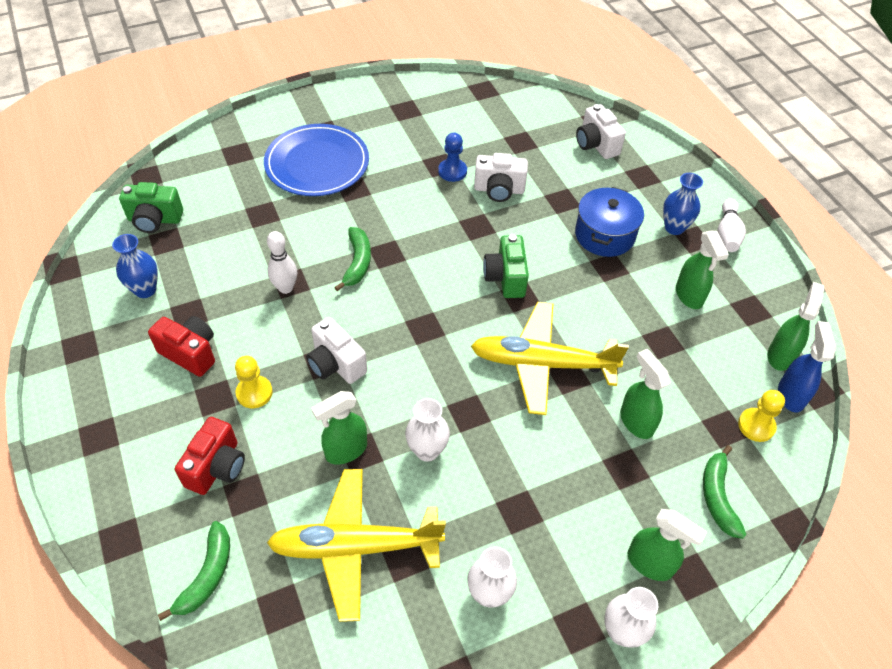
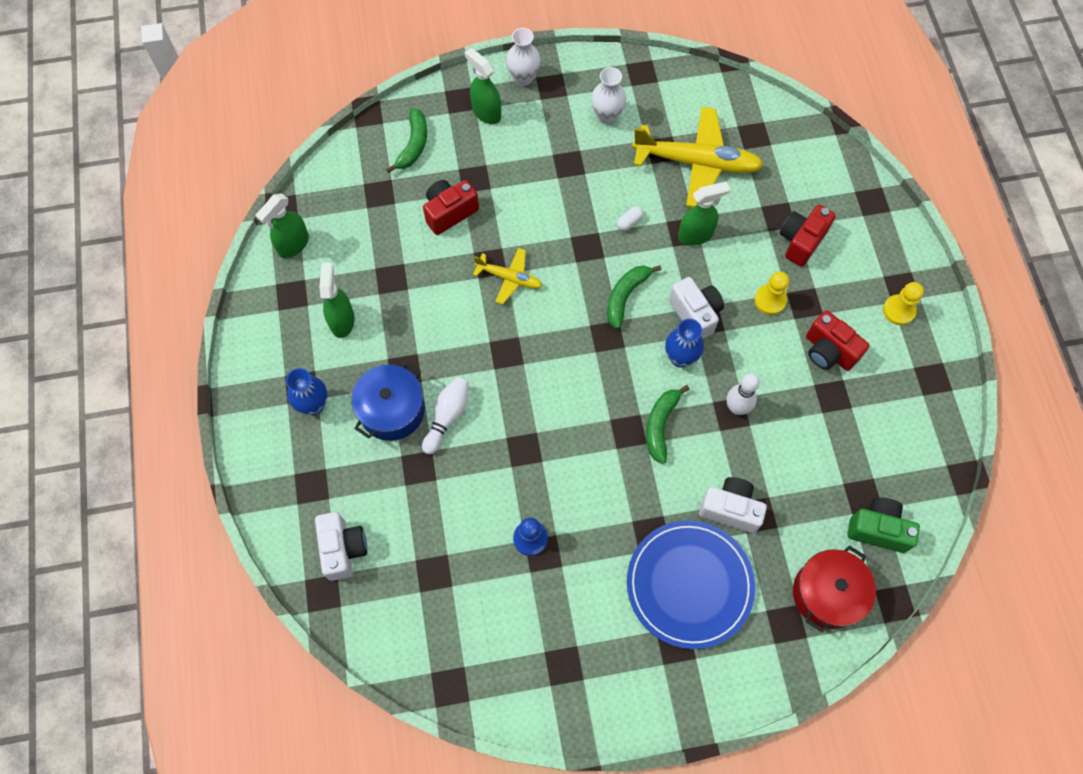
camera: 165 degrees left, 15 degrees up
(145, 290) = (878, 433): blue vase -> blue vase (680, 358)
(203, 174) = (827, 594): none -> red pot
(207, 575) = (806, 165): green banana -> green banana (625, 296)
(427, 450) = (629, 222): white vase -> white capsule
(499, 190) = (484, 498): white camera -> white camera (730, 509)
(506, 278) = (514, 376): green camera -> none
(543, 364) = (509, 278): yellow plane -> yellow plane, size x0.52
(636, 421) = (449, 212): green spray bottle -> red camera
(727, 234) = (262, 386): white bowling pin -> white bowling pin (447, 417)
(756, 426) = (352, 190): yellow pawn -> yellow pawn (898, 310)
(791, 395) = (307, 209): blue spray bottle -> none

